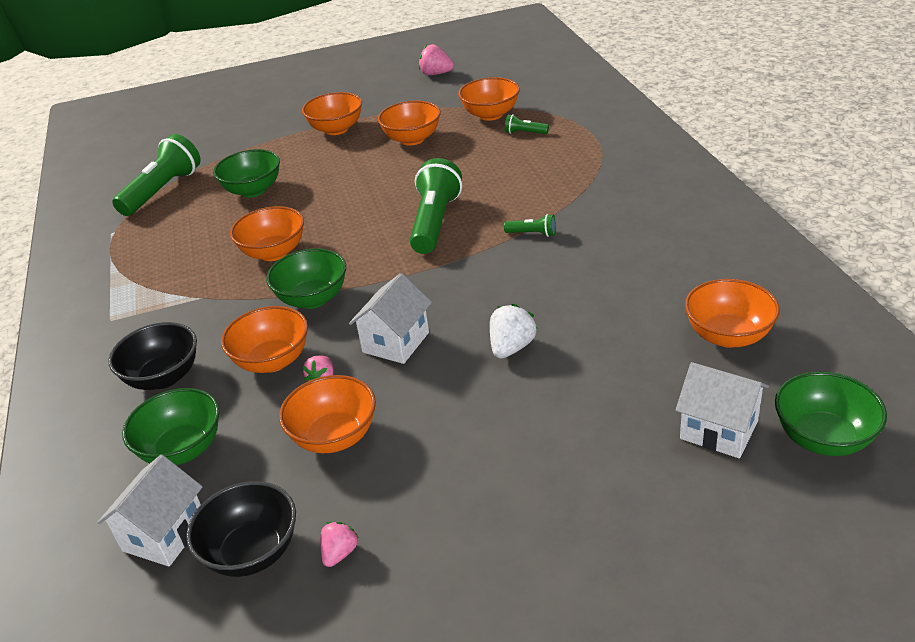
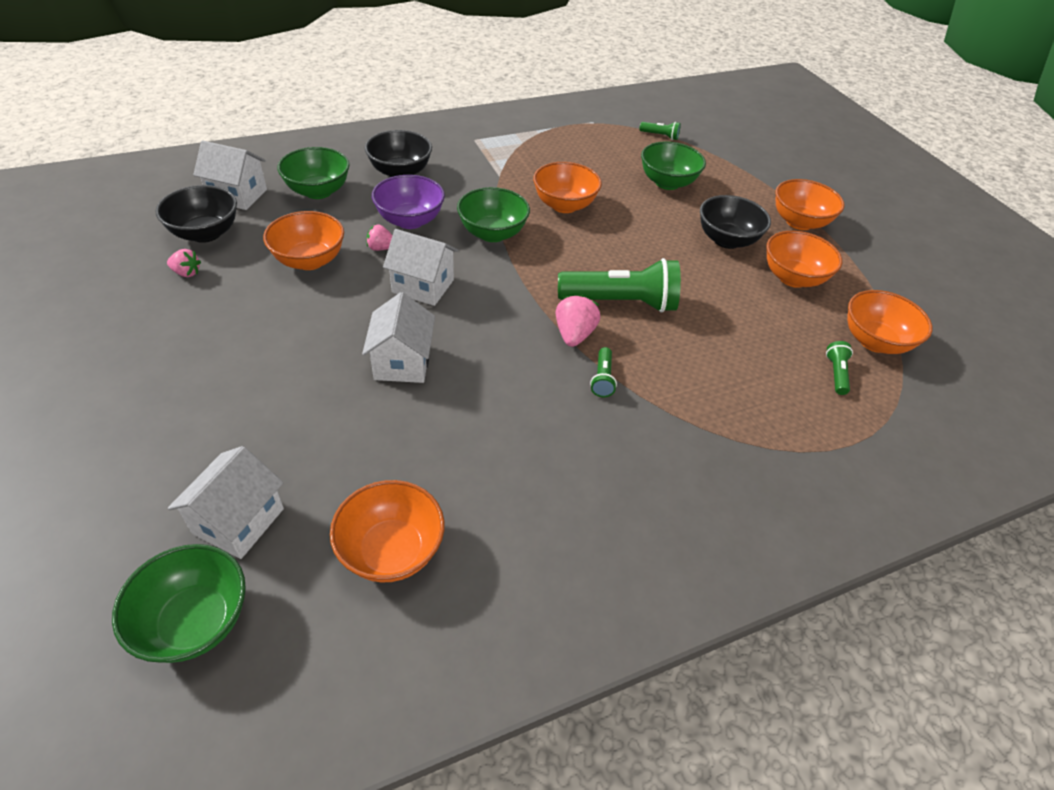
camera: 75 degrees right, 10 degrees up
(163, 191) = (660, 136): green flashlight -> green flashlight, size x0.44
(272, 361) = (410, 220): orange bowl -> purple bowl
(354, 165) = (726, 240): none -> black bowl
(436, 74) = (967, 290): pink strawberry -> pink strawberry (574, 334)
(512, 347) = (402, 362): white strawberry -> white house

